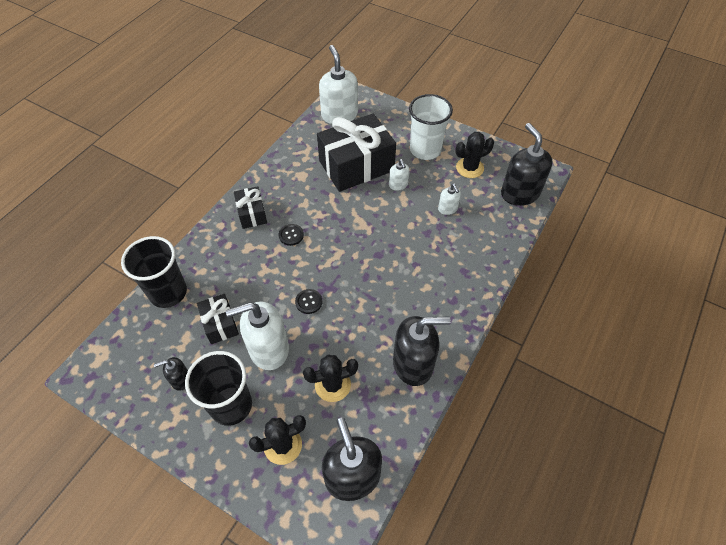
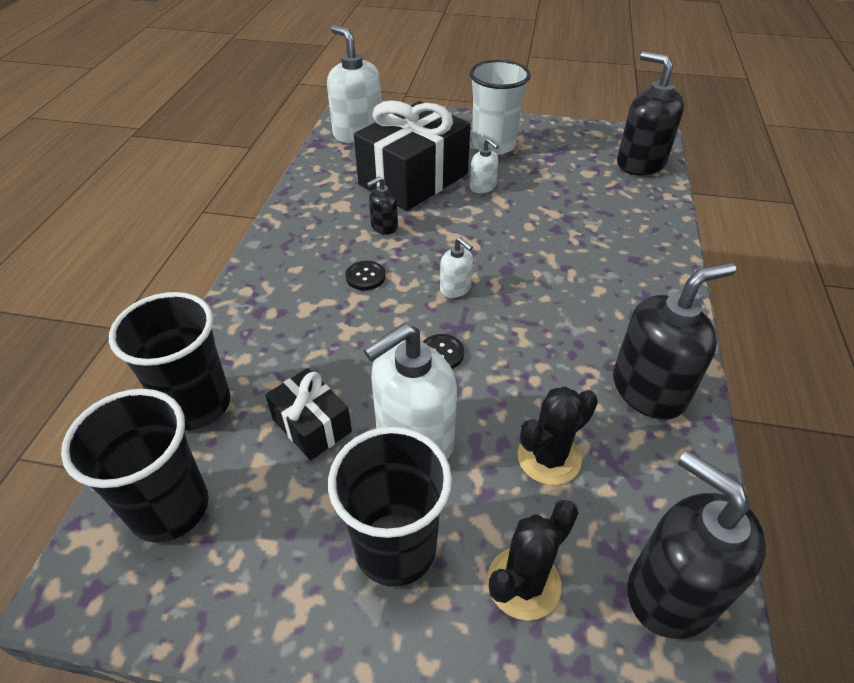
camera: 20 degrees left, 10 degrees down
(136, 347) = (170, 508): none -> black cup
(180, 379) = (279, 535): black soap dispenser -> black soap dispenser (384, 226)
(252, 214) = (290, 265): black gift -> none
(448, 209) = (564, 197): white soap dispenser -> white soap dispenser (455, 288)
(469, 168) = (561, 152): black cactus -> none

